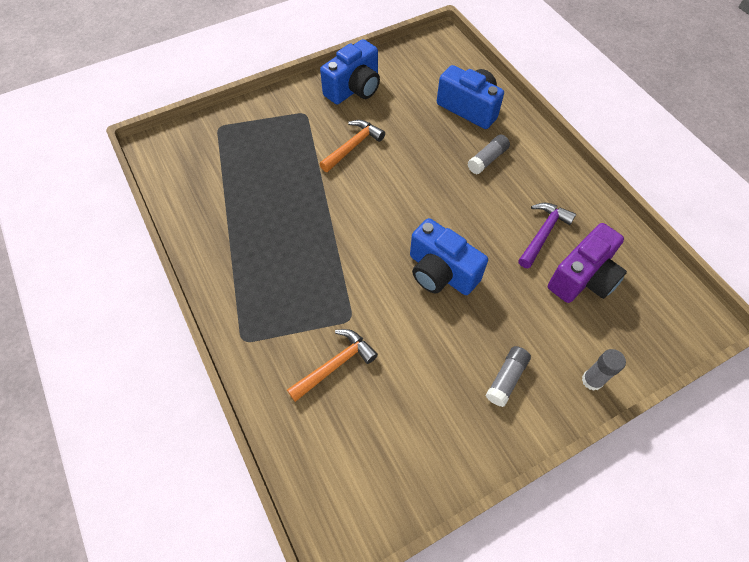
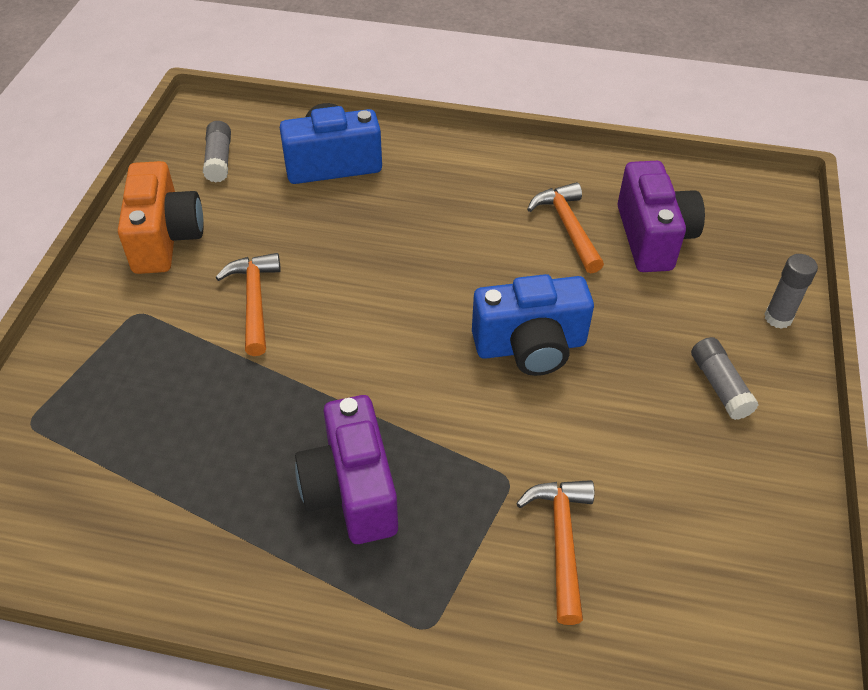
camera: 50 degrees left, 10 degrees down
(287, 260) = (351, 490): none -> purple camera
(354, 89) = (165, 238): blue camera -> orange camera
(487, 159) = (422, 200): grey glue stick -> grey glue stick (219, 160)
(543, 234) = (568, 227): purple hammer -> orange hammer

